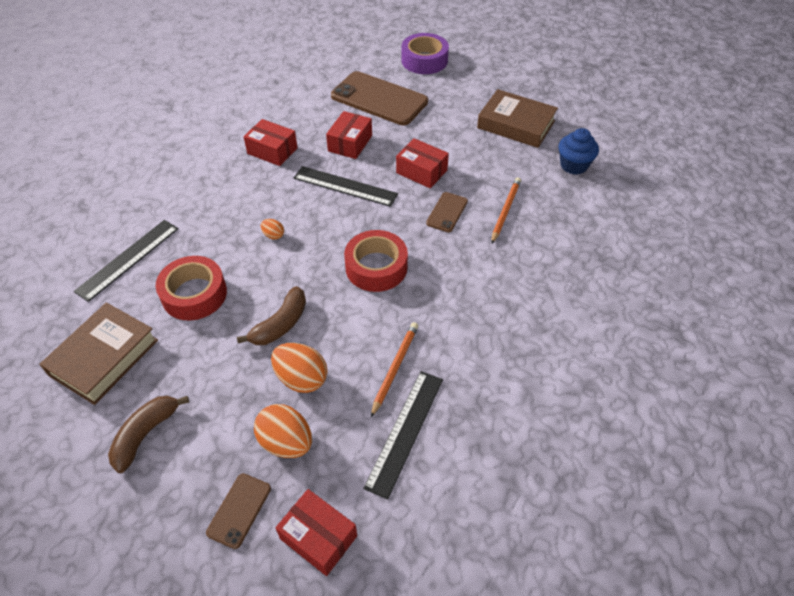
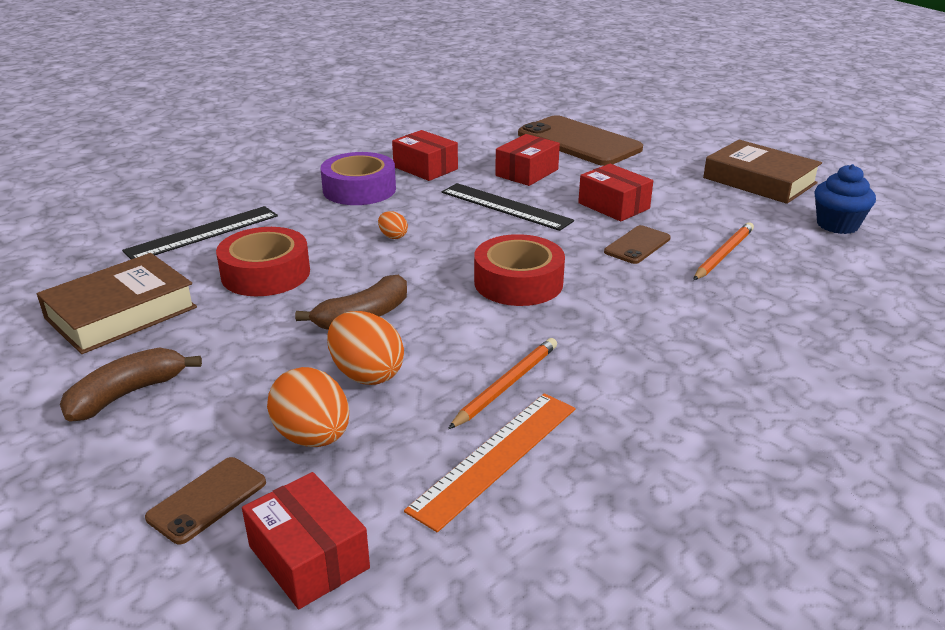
camera: 15 degrees right, 20 degrees down
(405, 431) = (496, 457): black ruler -> orange ruler
(424, 60) = (649, 118): purple tape -> purple tape (359, 189)

